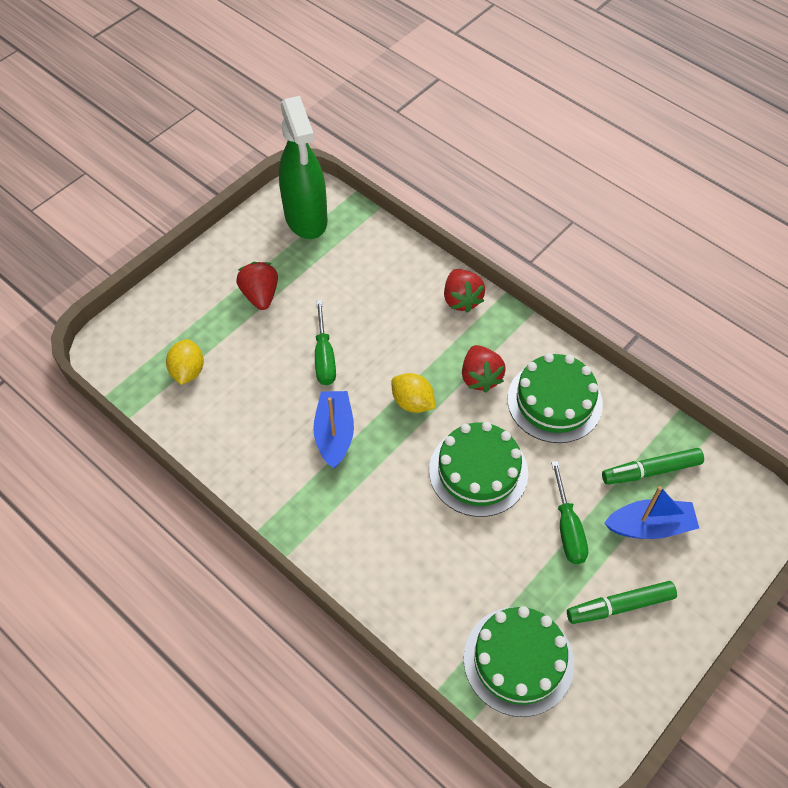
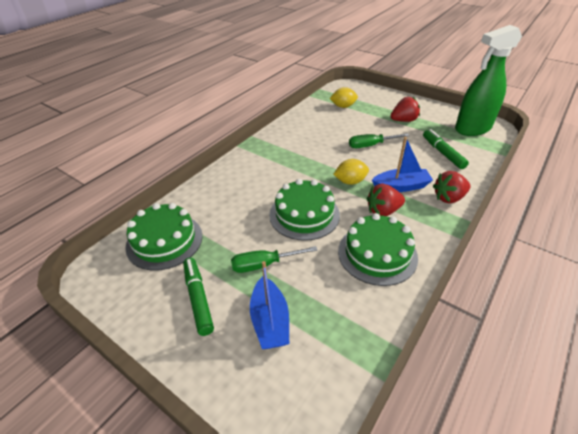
camera: 85 degrees right, 15 degrees down
(334, 434) = (318, 154): blue boat -> blue boat (401, 186)
(412, 402) = (350, 181): yellow lemon -> yellow lemon turned 45 degrees clockwise
(651, 471) = (326, 323): green marker -> green marker (442, 153)

